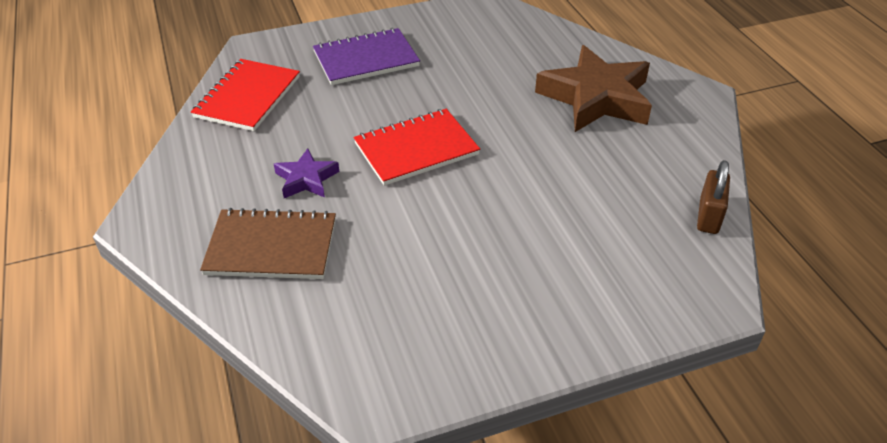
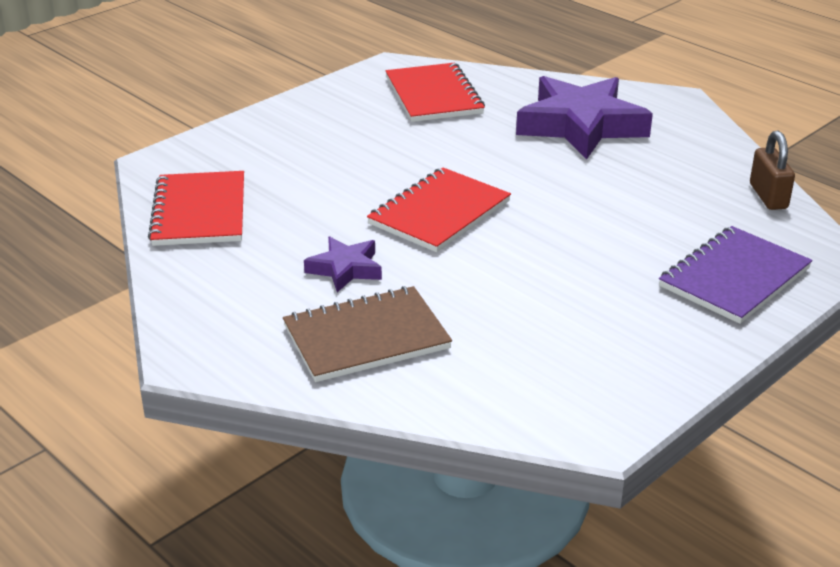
camera: 25 degrees left, 10 degrees down
(366, 59) = (305, 145): purple notebook -> purple notebook (734, 278)
(498, 38) = (433, 95): none -> red notebook
(596, 98) = (581, 126): brown star -> purple star

